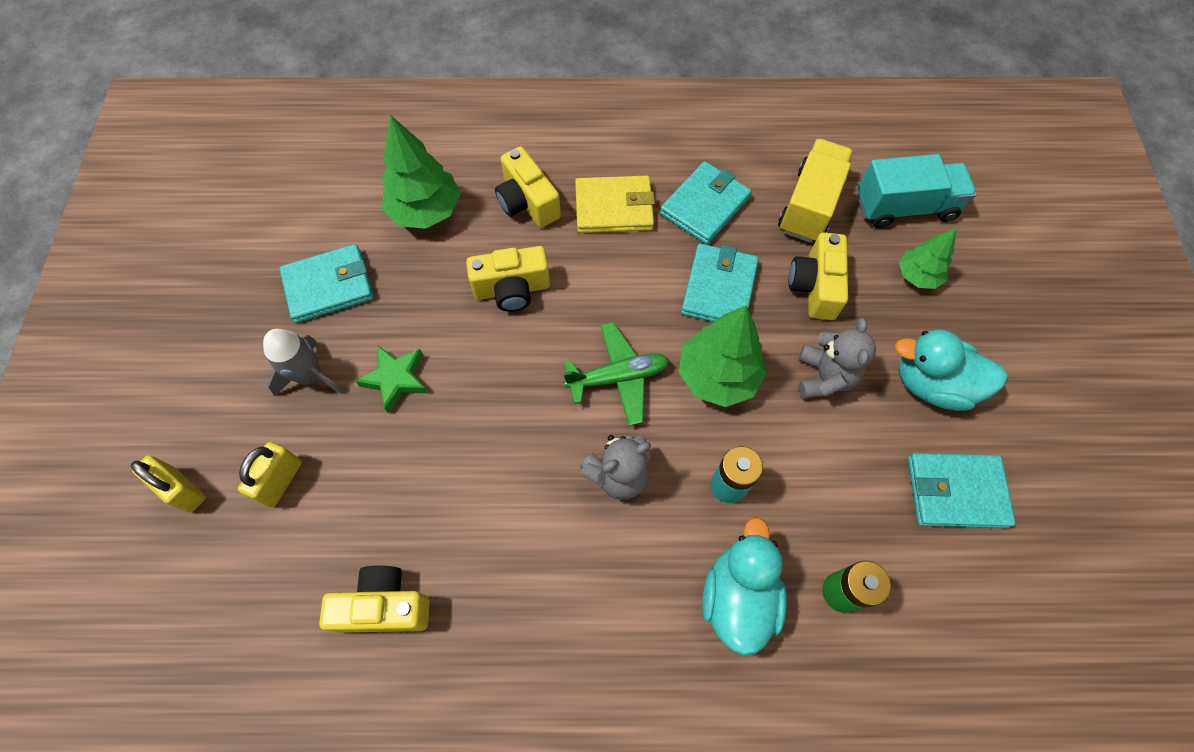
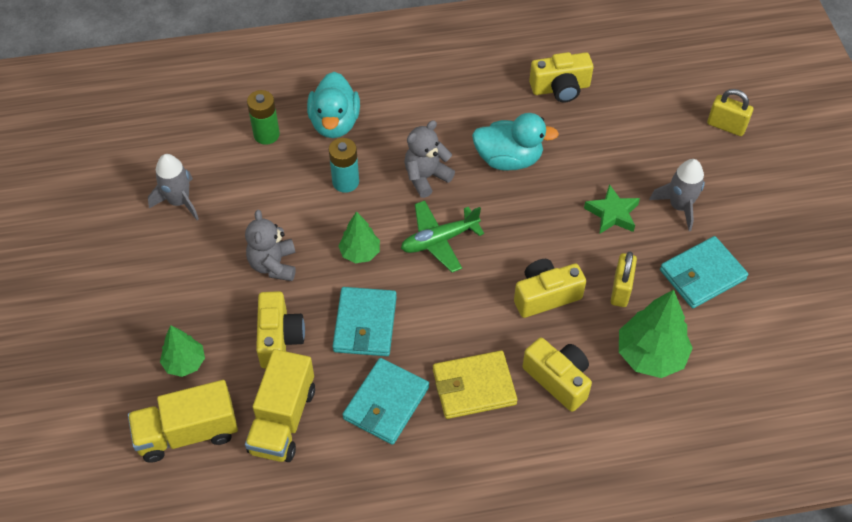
camera: 170 degrees right, 10 degrees down
(281, 481) = (662, 140): yellow padlock -> yellow padlock (621, 290)
(717, 376) = (360, 253): green tree -> green tree, size x0.60
(904, 207) = (187, 433): turquoise truck -> yellow truck
(932, 384) = (185, 272): turquoise duck -> turquoise duck (508, 159)
(956, 491) = (179, 201): turquoise wallet -> grey rocket

